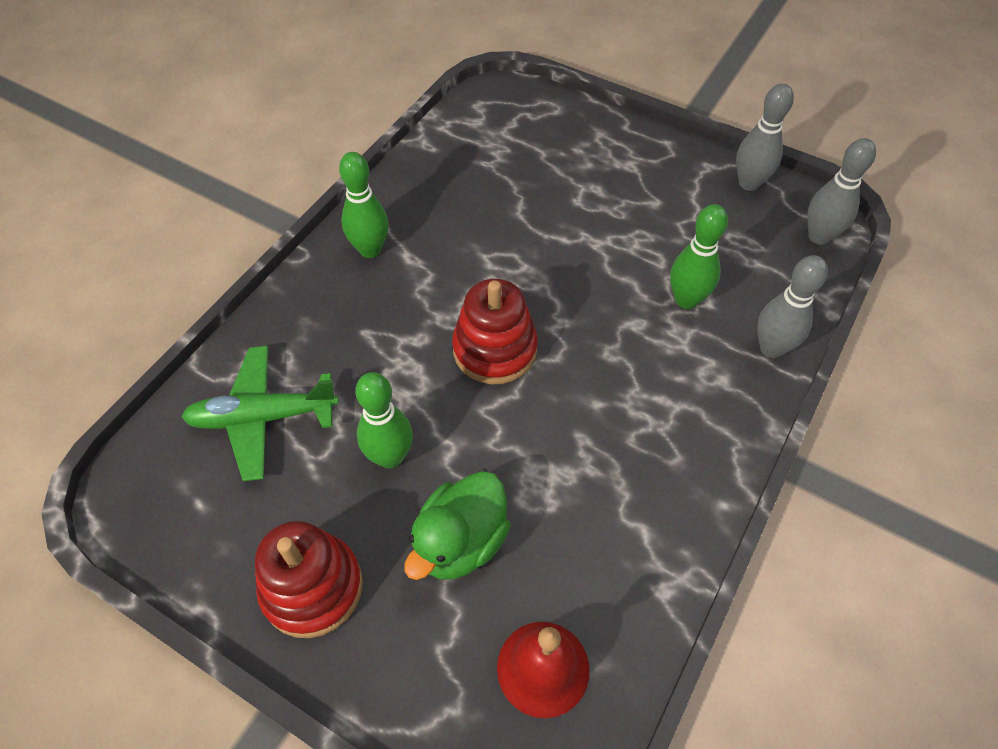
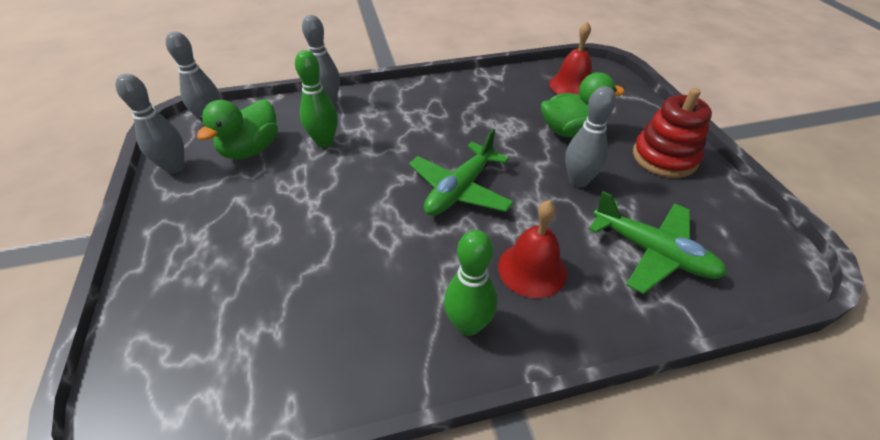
camera: 135 degrees left, 10 degrees down
(359, 322) = (532, 269): none -> red bell
(390, 457) = (578, 181): green bowling pin -> grey bowling pin
(495, 349) = (459, 190): red stacking toy -> green plane
(729, 241) = (251, 149): none -> green duck

